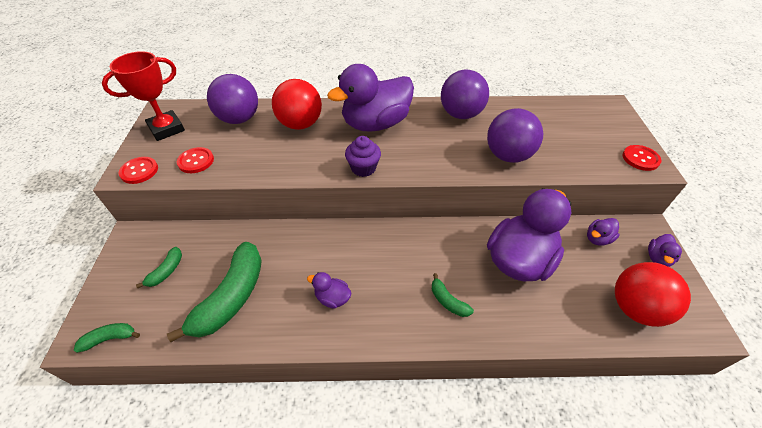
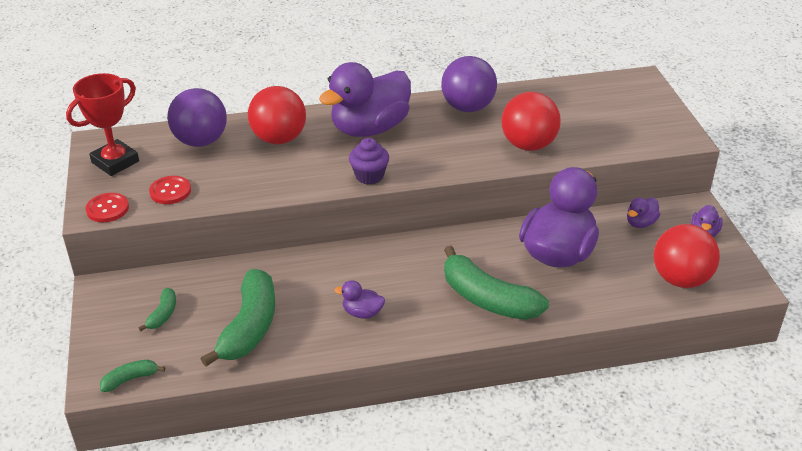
camera: 10 degrees left, 10 degrees down
(448, 301) = (487, 299): green banana -> green banana, size x2.15
(508, 155) = (528, 145): purple ball -> red ball
(640, 159) = (671, 132): red button -> none

